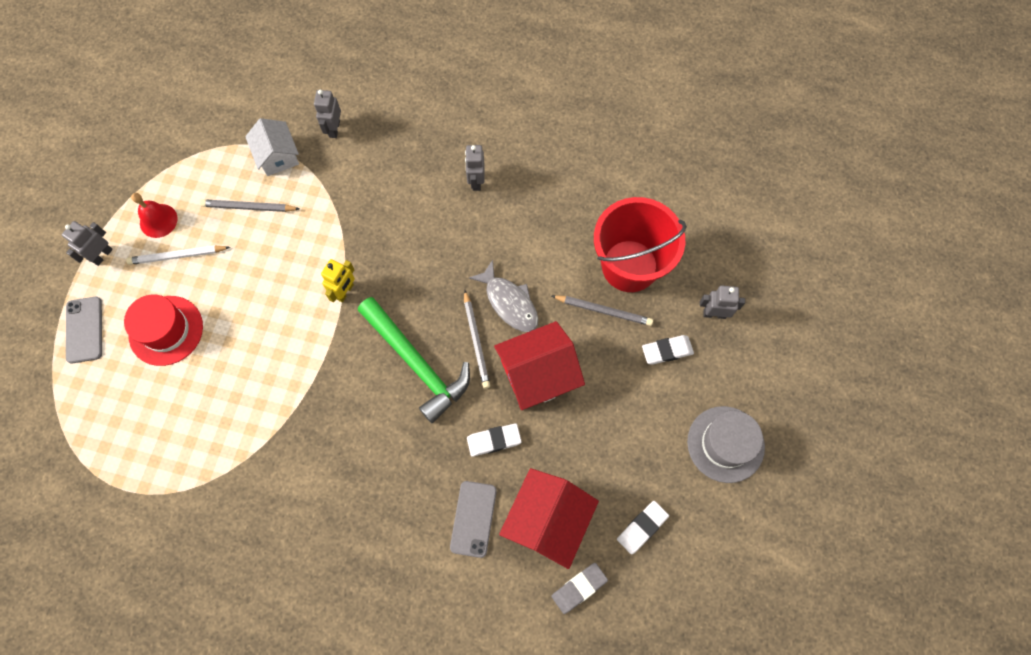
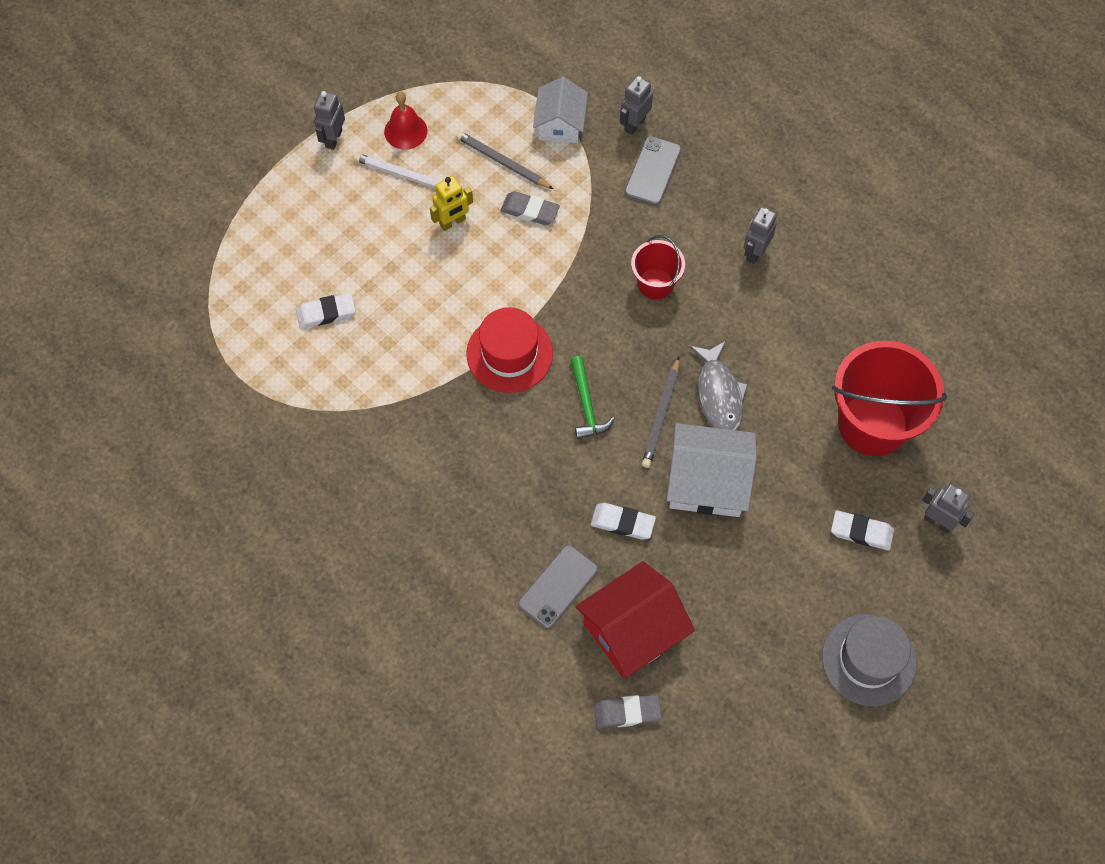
camera: 30 degrees right, 5 degrees down
(84, 330) = (279, 203): grey phone -> grey phone (653, 171)
(102, 255) = (333, 138): grey robot -> grey robot turned 45 degrees counterclockwise
(166, 330) = (356, 243): red hat -> red hat (509, 353)
(291, 234) = (530, 211): none -> grey eraser
(345, 292) = (553, 296): yellow robot -> yellow robot (452, 222)
(416, 242) = (655, 284): none -> red bucket
(416, 363) = (586, 405): green hammer -> green hammer, size x0.53
(538, 374) = (707, 482): red house -> white house
(603, 311) = (816, 455): grey pencil -> none
(642, 527) = (727, 692): white eraser -> white eraser (326, 313)

